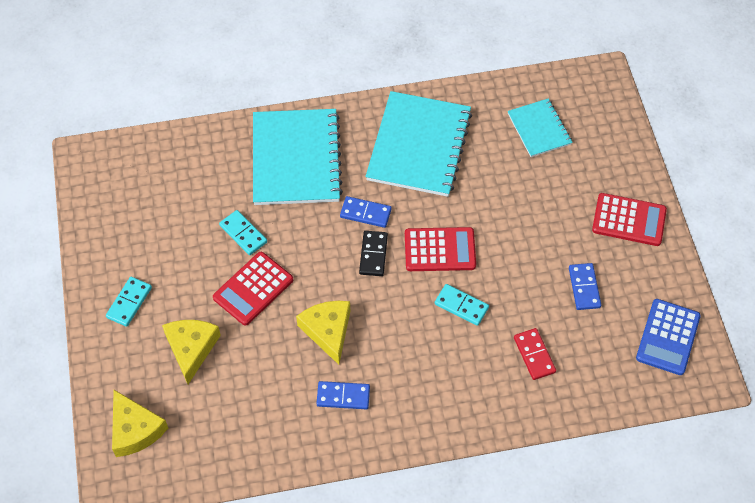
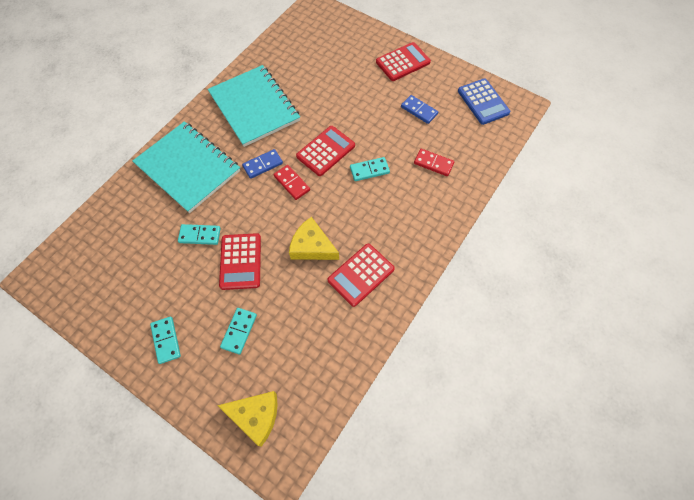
camera: 45 degrees left, 5 degrees up
(191, 348) = (239, 331): yellow cheese -> turquoise domino
(343, 396) = (361, 275): blue domino -> red calculator
(373, 254) = (291, 183): black domino -> red domino
(539, 129) = (310, 52): turquoise notebook -> none

